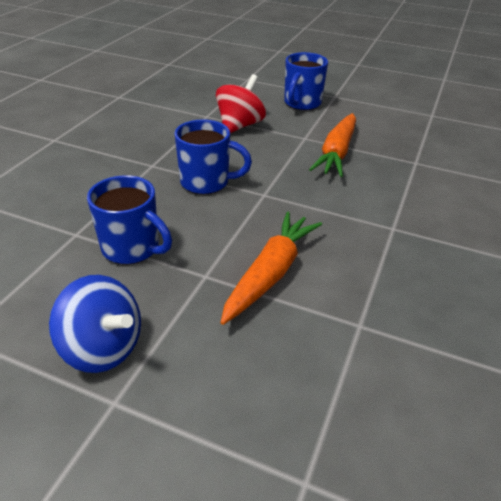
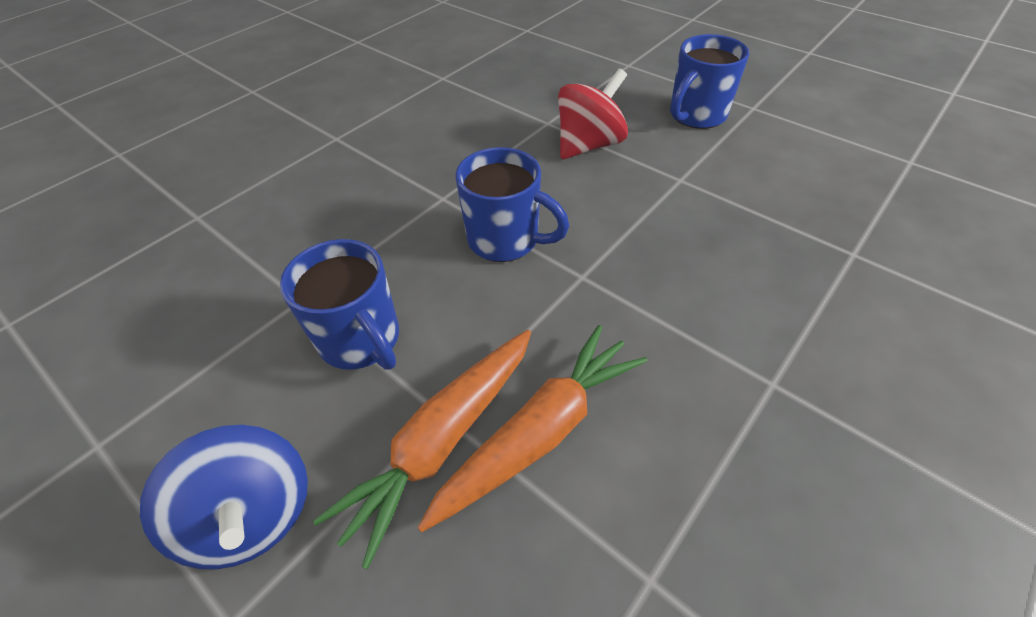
camera: 20 degrees right, 10 degrees up
(336, 153) = (722, 215): orange carrot -> orange carrot (442, 441)

